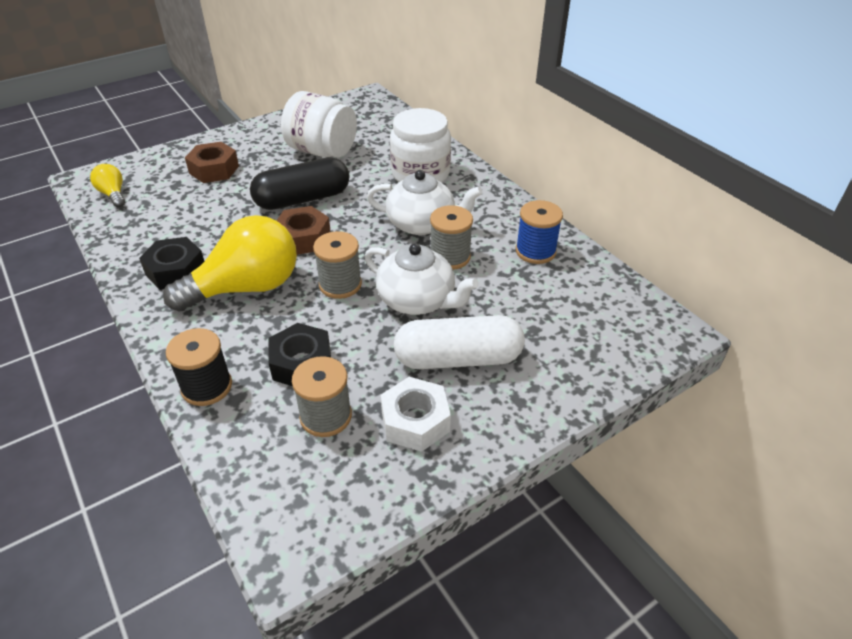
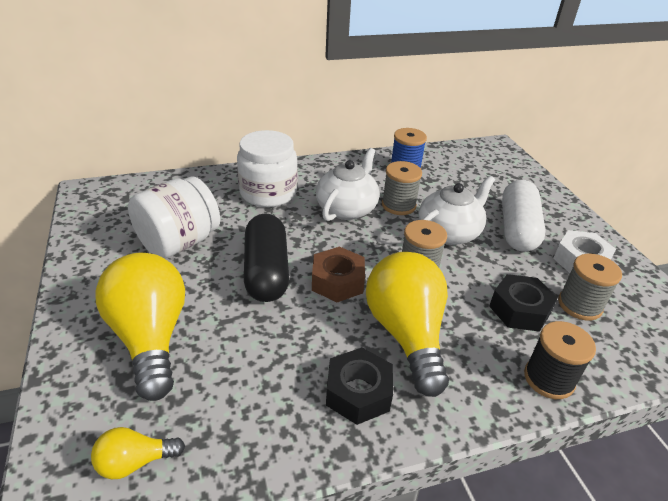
camera: 75 degrees left, 5 degrees down
(214, 170) = (150, 337): brown nut -> yellow light bulb

